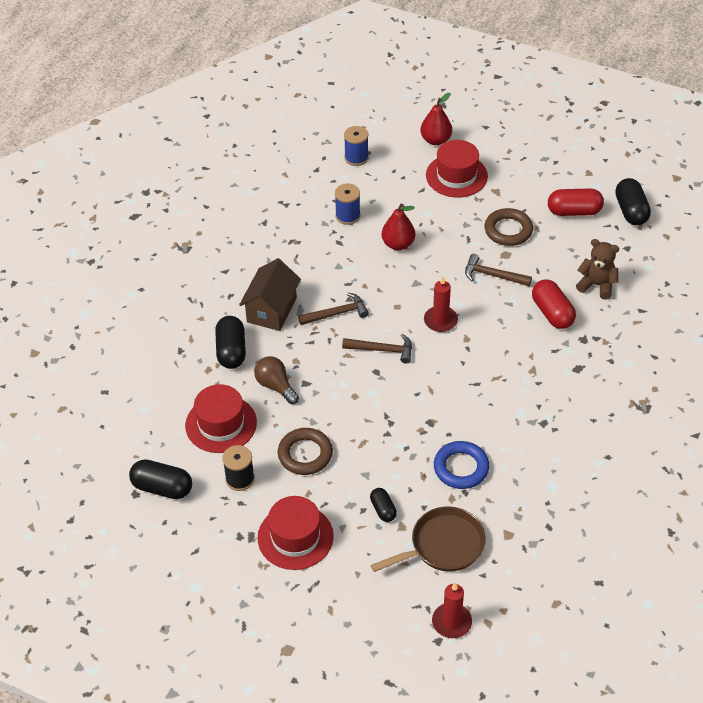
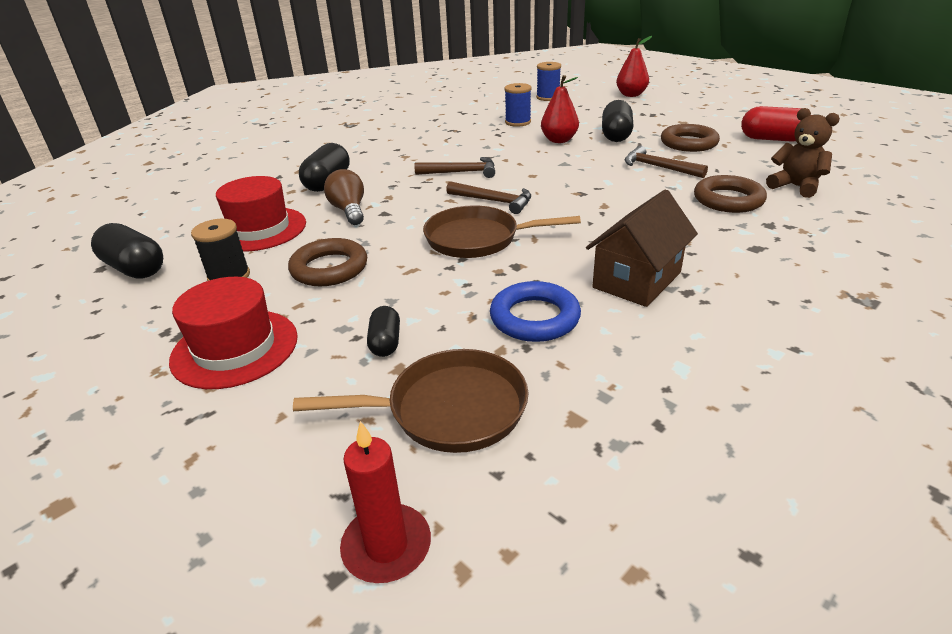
camera: 20 degrees right, 15 degrees down
(272, 310) = (395, 163): brown house -> brown house (637, 280)
(392, 399) = (478, 239): none -> brown pan
(440, 320) = (578, 189): red candle -> none
(456, 176) = (643, 112): red hat -> none
(552, 313) = (728, 200): red capsule -> brown ring
(631, 211) = (847, 144): black capsule -> black capsule (616, 135)

